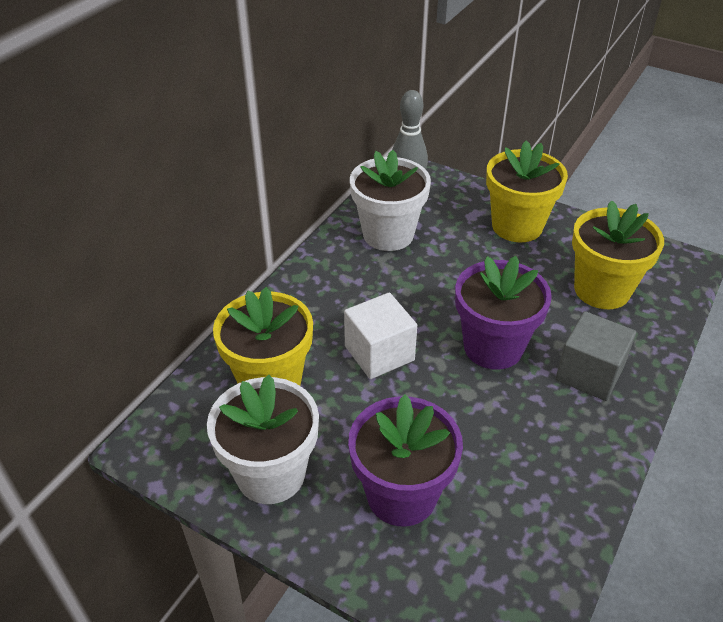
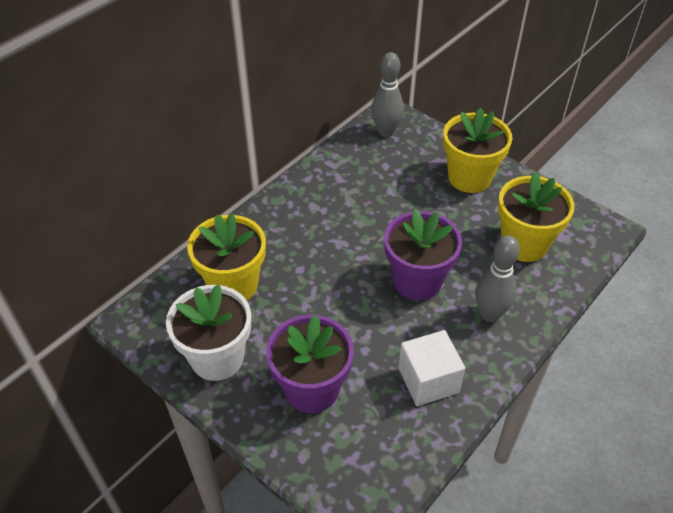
camera: 10 degrees right, 5 degrees up
(379, 353) = (324, 273): white cube -> white cube (428, 380)
(388, 234) = (358, 172): white flower pot -> none
(589, 373) = (490, 314): grey cube -> grey bowling pin

